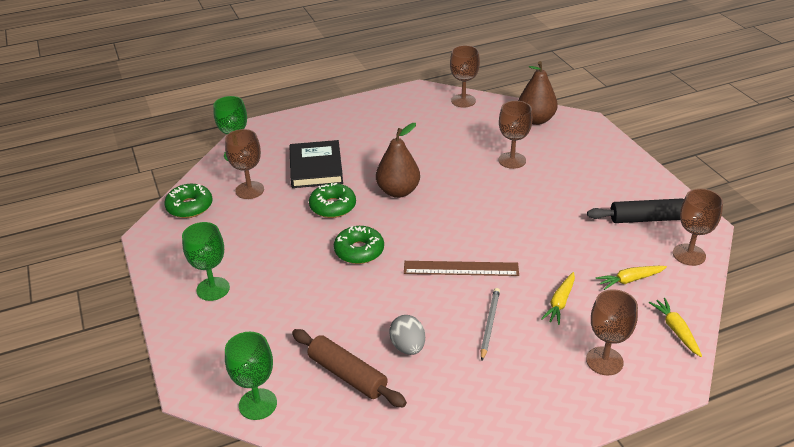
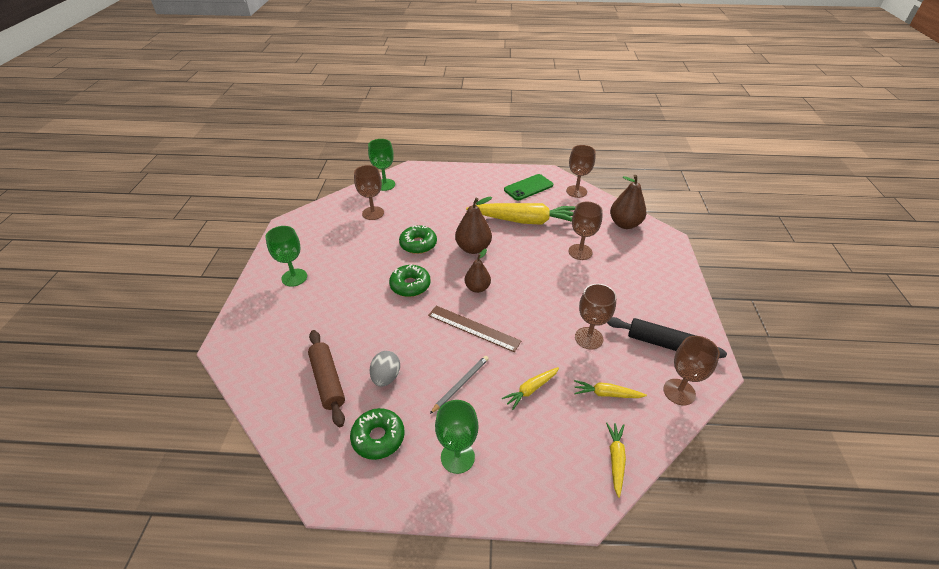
camera: 25 degrees right, 5 degrees up
(189, 207) = (326, 212): green donut -> green donut (378, 437)
(258, 404) = (253, 377): green goblet -> green goblet (457, 457)
(316, 168) = (429, 211): black book -> none
(409, 111) = (528, 187): none -> green phone
(432, 146) = (525, 221): none -> yellow carrot
(434, 229) = (477, 288): none -> brown pear
(604, 361) = (530, 460): brown goblet -> brown goblet (588, 338)

